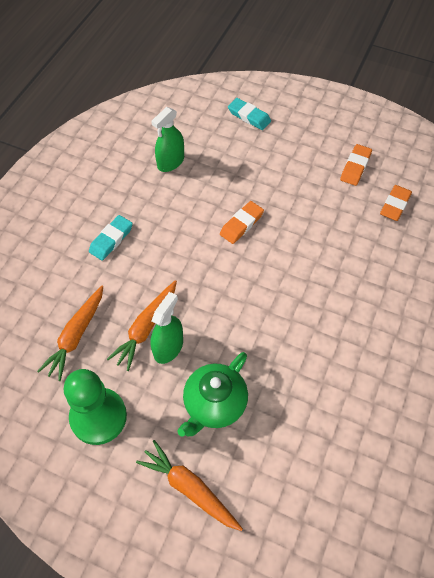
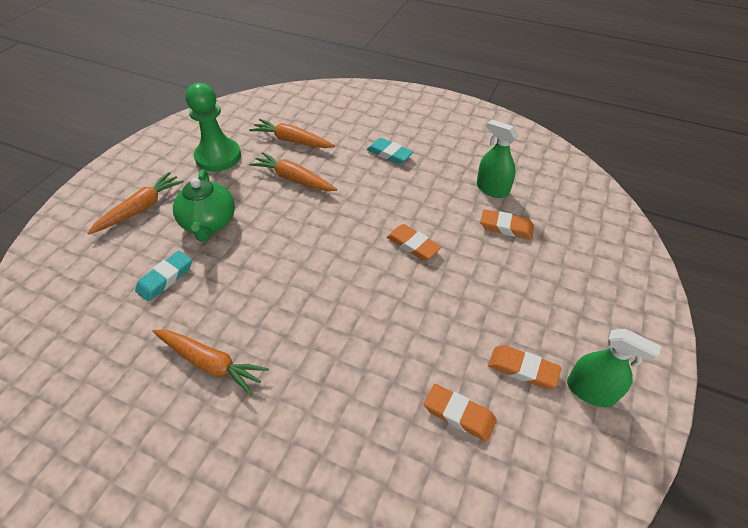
camera: 90 degrees right, 10 degrees down
(168, 347) = (272, 193): green spray bottle -> green spray bottle (590, 391)
(214, 404) = (209, 223): green teapot -> green teapot turned 135 degrees counterclockwise
(219, 158) = (506, 227): none -> orange eraser
(249, 116) = (583, 255): turquoise eraser -> turquoise eraser (165, 278)
(380, 370) = (210, 363): none -> orange carrot

